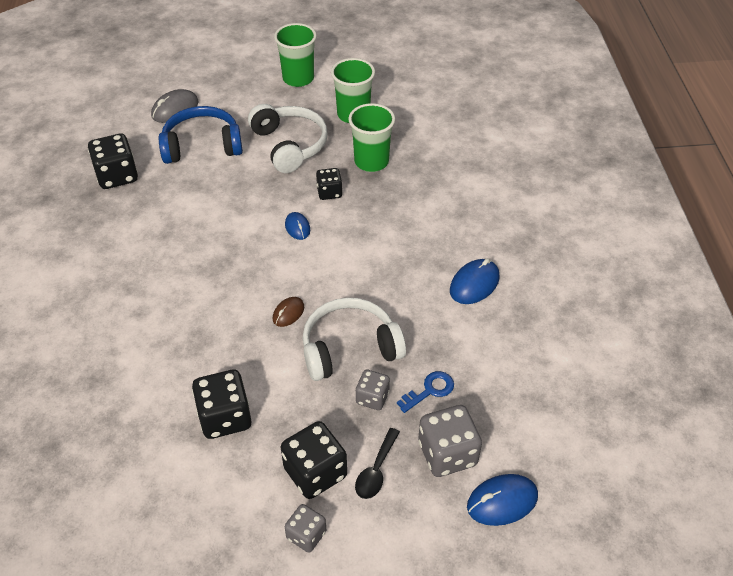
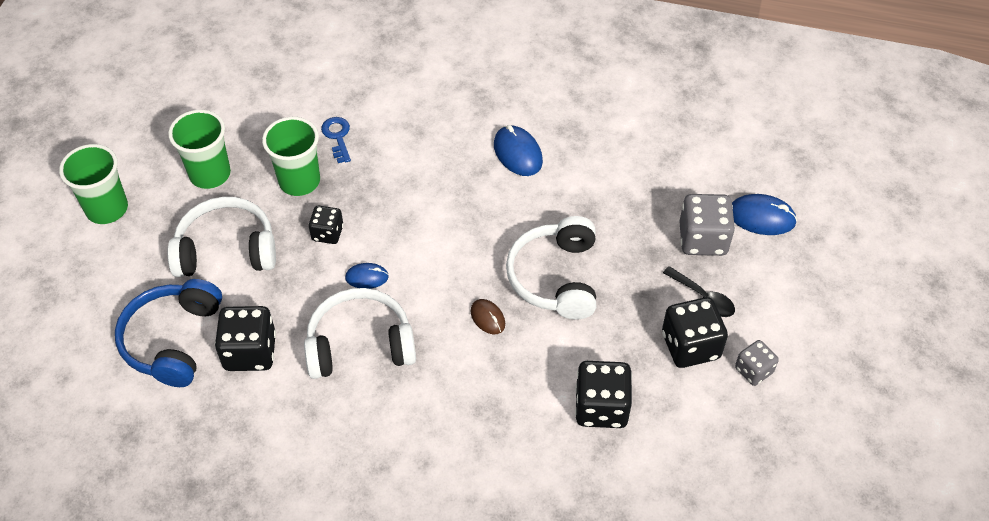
camera: 70 degrees left, 5 degrees up
(117, 176) = (175, 447): black dice -> black dice (250, 352)
(175, 109) = (80, 355): grey mouse -> none
(234, 243) = (360, 344): none -> white headphones
(372, 398) = (622, 276): grey dice -> none
(430, 390) = (630, 230): blue key -> blue key (337, 137)
(502, 501) = (761, 217): blue mouse -> blue mouse turned 75 degrees counterclockwise

